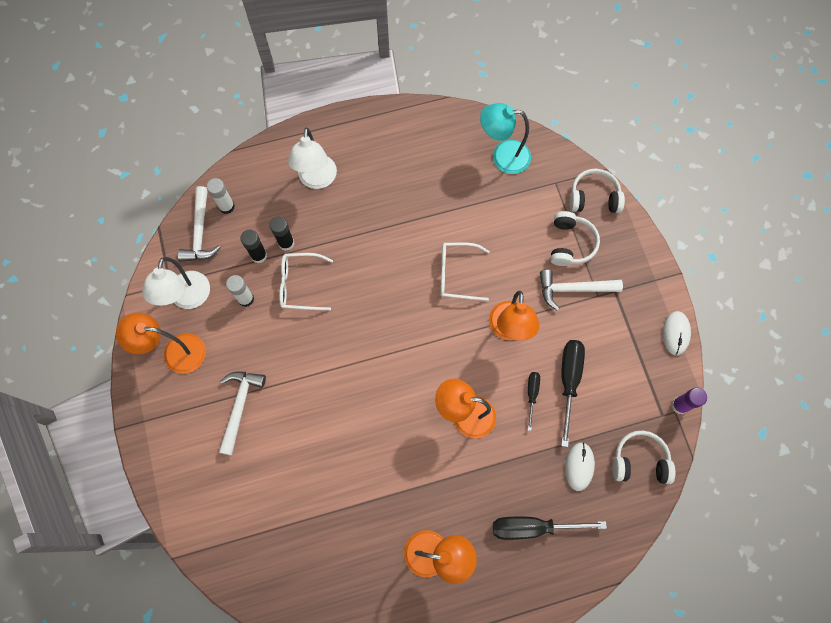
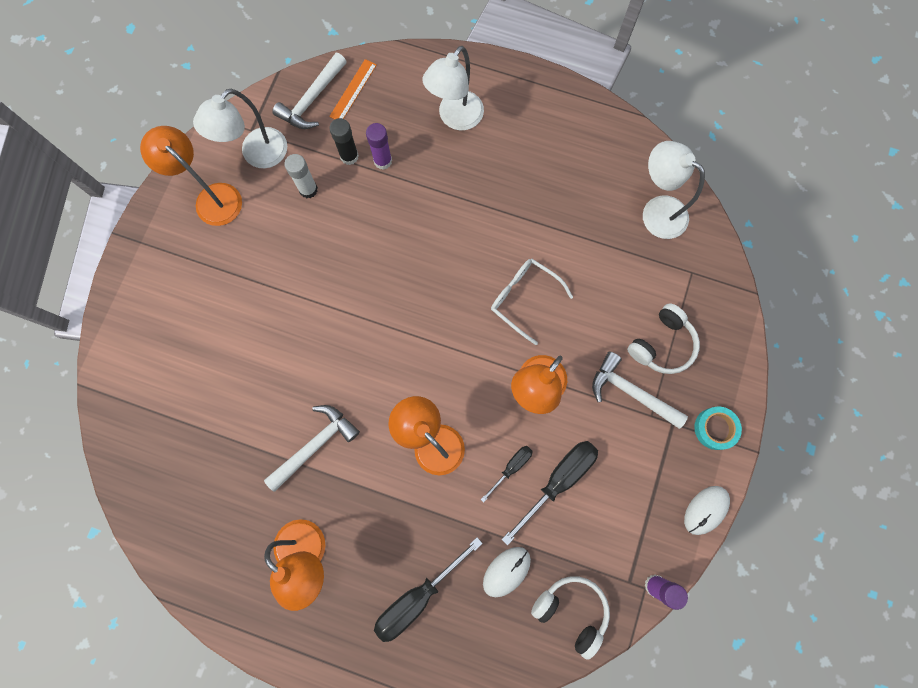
camera: 35 degrees right, 5 degrees up
(226, 206) = (353, 90): white glue stick -> orange ruler
(239, 406) = (231, 287): white hammer -> white hammer (315, 445)
(286, 243) = (383, 161): black glue stick -> purple glue stick
(300, 285) = (367, 209): white glasses -> none
(502, 156) = (656, 211): turquoise lamp -> white lamp
(533, 527) = (417, 597): black screwdriver -> black screwdriver turned 75 degrees counterclockwise
(593, 197) = (721, 313): white headphones -> none
(643, 276) = (715, 428): none -> turquoise tape

